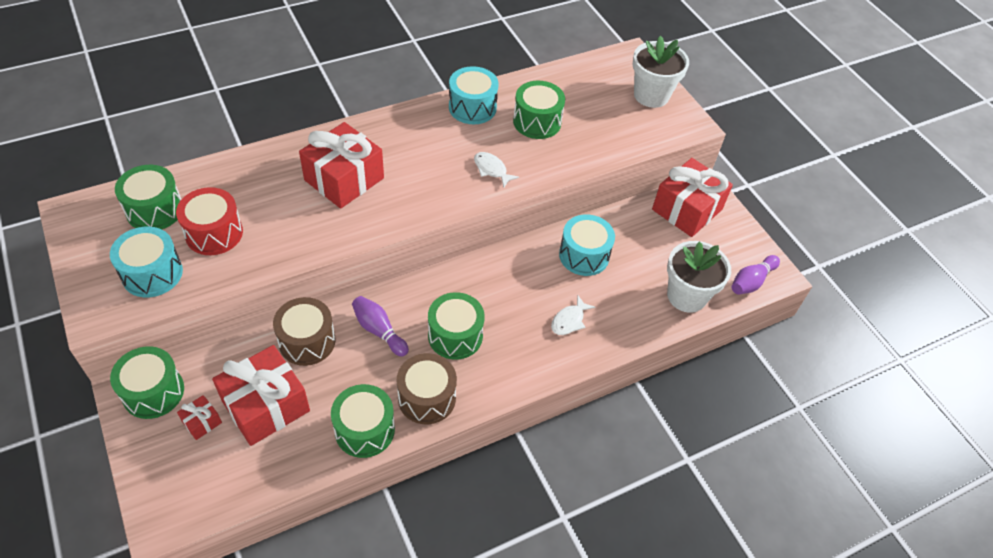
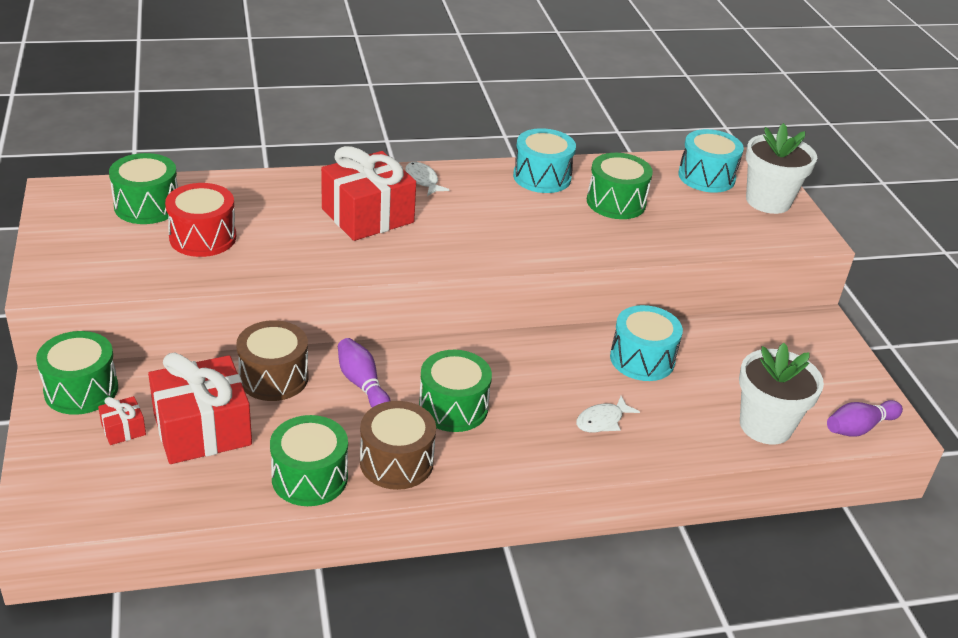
camera: 15 degrees right, 15 degrees down
(152, 273) = (121, 260): turquoise drum -> turquoise drum (706, 177)
(492, 170) = (545, 237): white fish -> white fish (422, 180)
(687, 209) = (791, 338): red gift -> none

